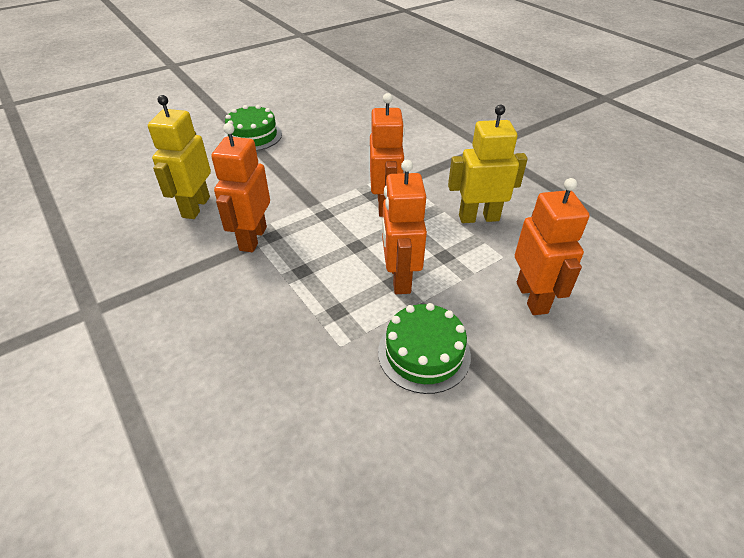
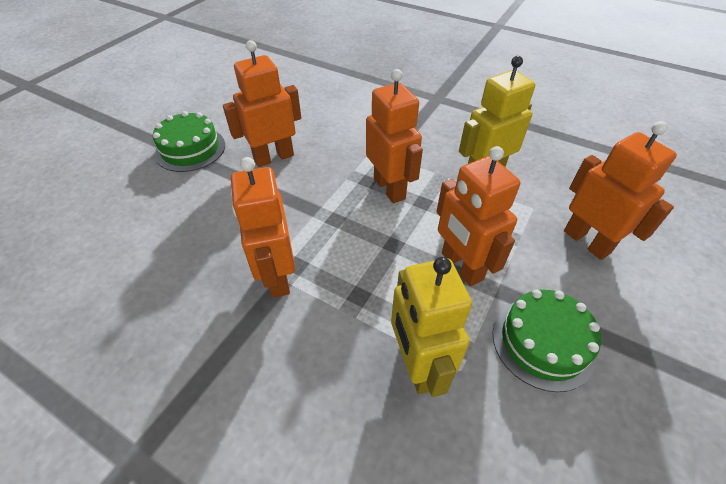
camera: 25 degrees left, 5 degrees up
(195, 207) = (180, 260): yellow robot -> yellow robot (417, 365)
(309, 157) = (273, 157): none -> orange robot

